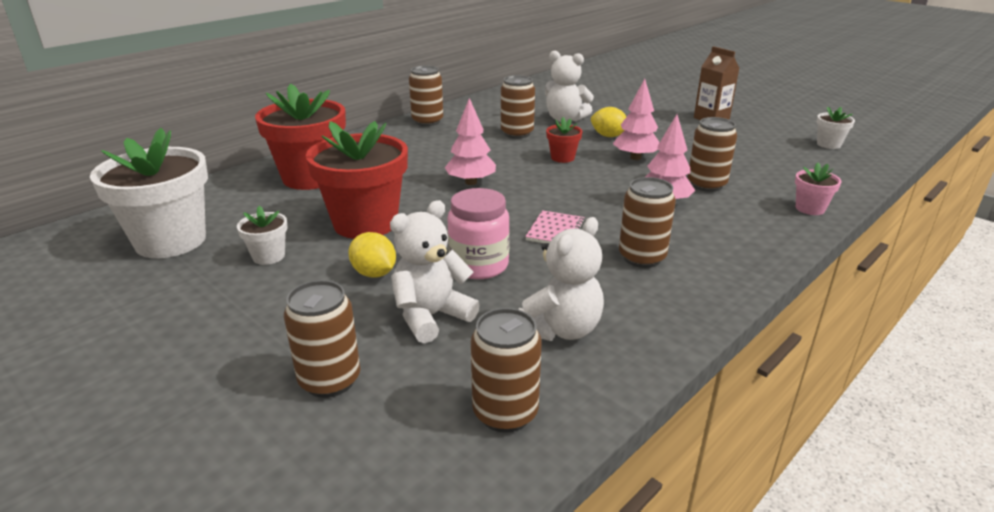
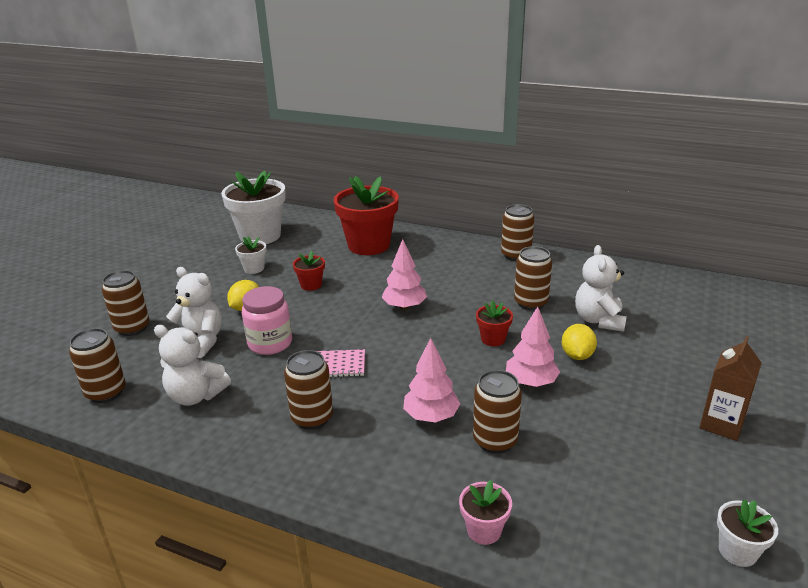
camera: 70 degrees right, 0 degrees up
(365, 223) = (311, 285): red flower pot -> red flower pot, size x0.45

